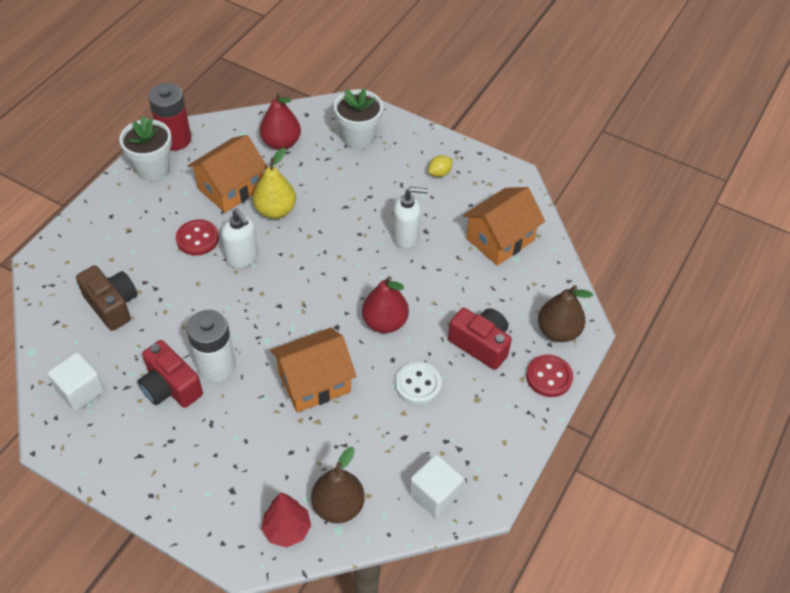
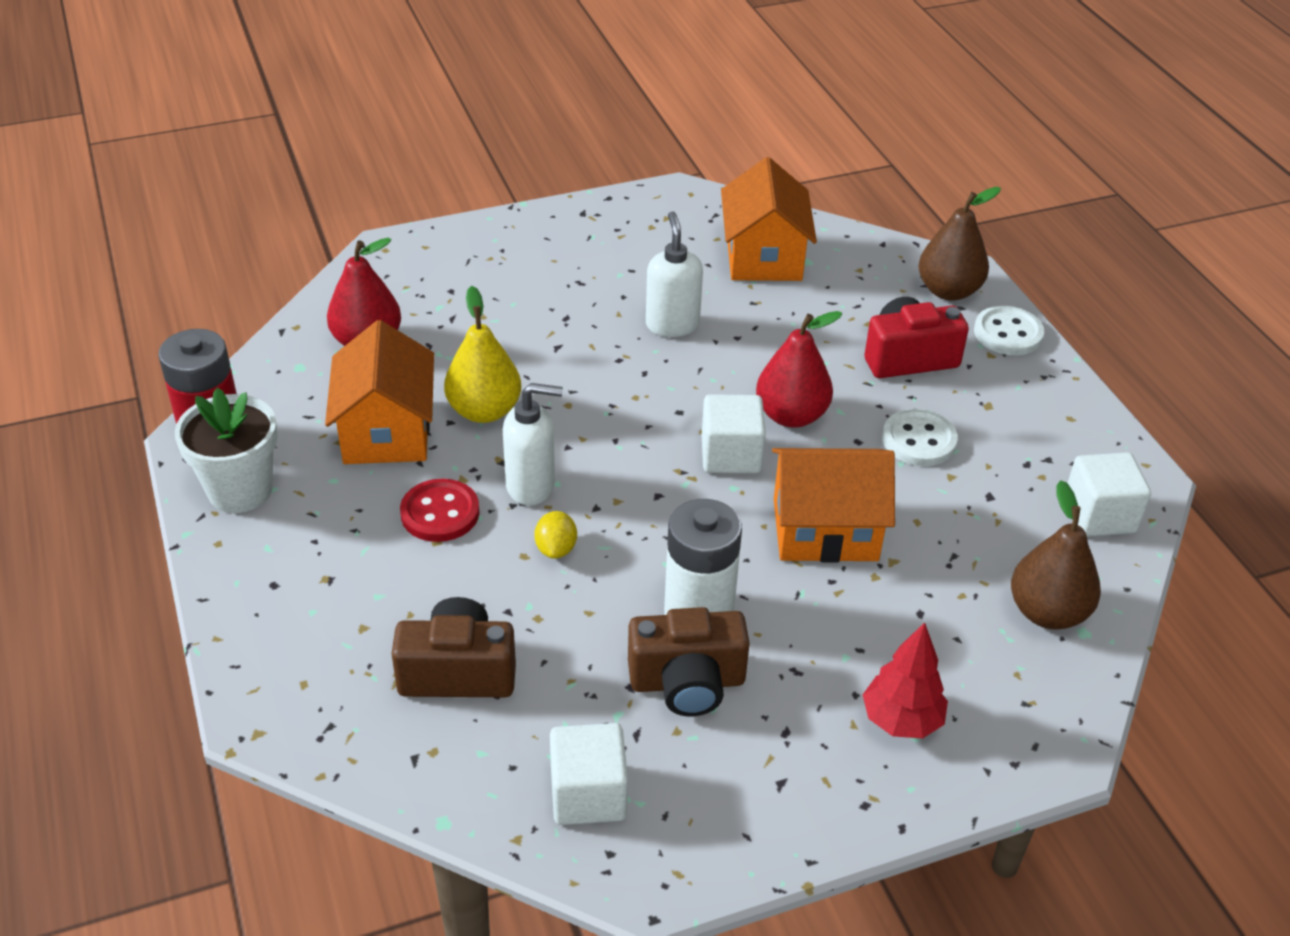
camera: 50 degrees left, 10 degrees down
(170, 387) = (687, 682): red camera -> brown camera
(287, 529) = (1045, 683): red tree -> red tree (901, 721)
(314, 382) = (825, 530): orange house -> orange house turned 75 degrees clockwise
(332, 316) = (731, 455): none -> white cube
(358, 138) = (453, 273): white flower pot -> none
(406, 237) = (672, 324): white soap dispenser -> white soap dispenser turned 45 degrees counterclockwise
(439, 173) = (601, 243): yellow lemon -> yellow lemon (556, 549)
(549, 377) = (1008, 333): red button -> white button

